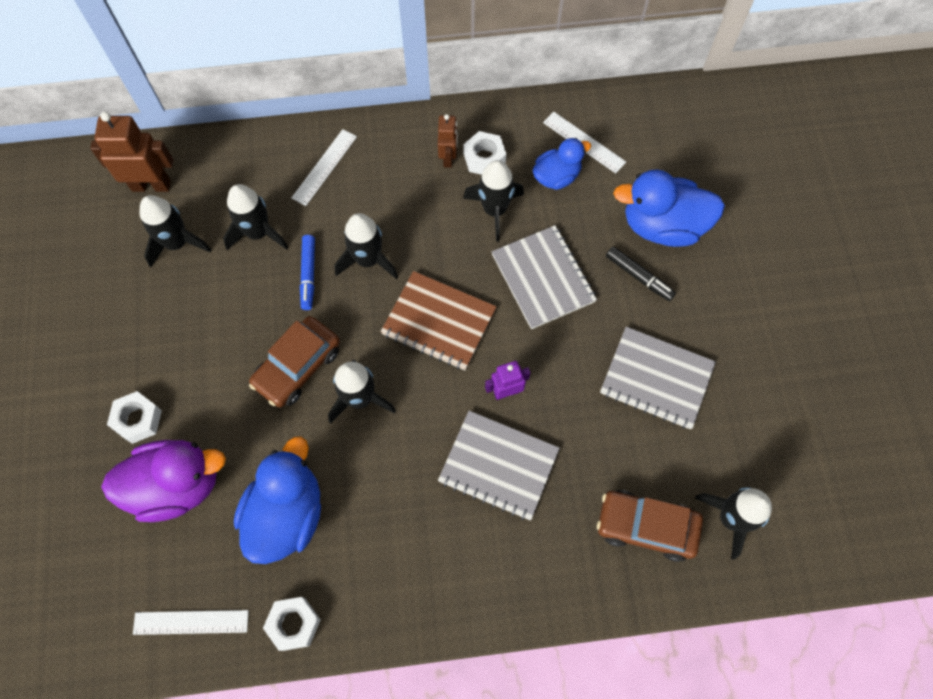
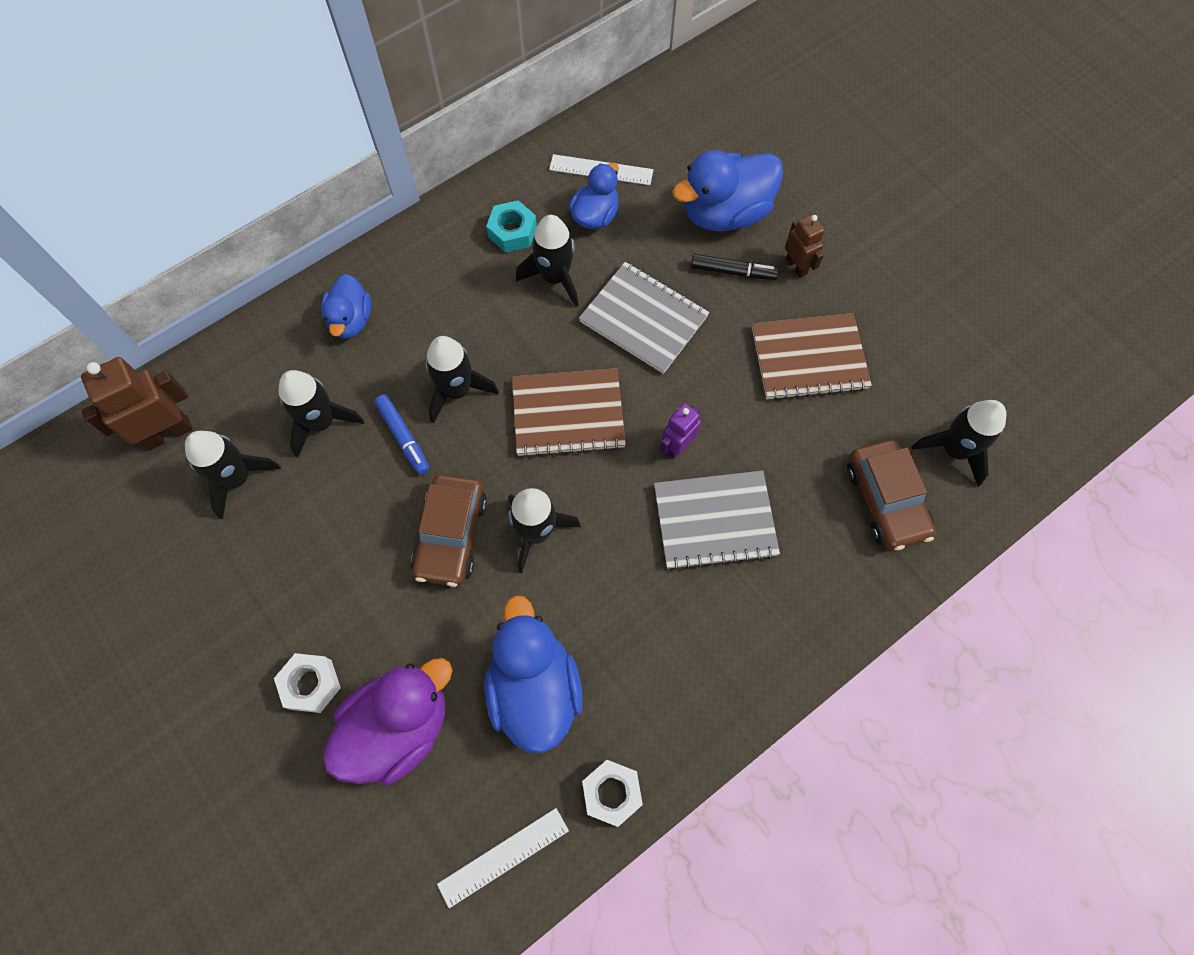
camera: 30 degrees left, 0 degrees up
(324, 167) = (351, 320): white ruler -> blue duck
(448, 158) = (475, 249): brown robot -> brown robot (796, 266)
(484, 158) = (512, 232): white nut -> turquoise nut
(646, 527) = (886, 500): brown car -> brown car turned 90 degrees counterclockwise
(656, 378) = (809, 358): grey notebook -> brown notebook

